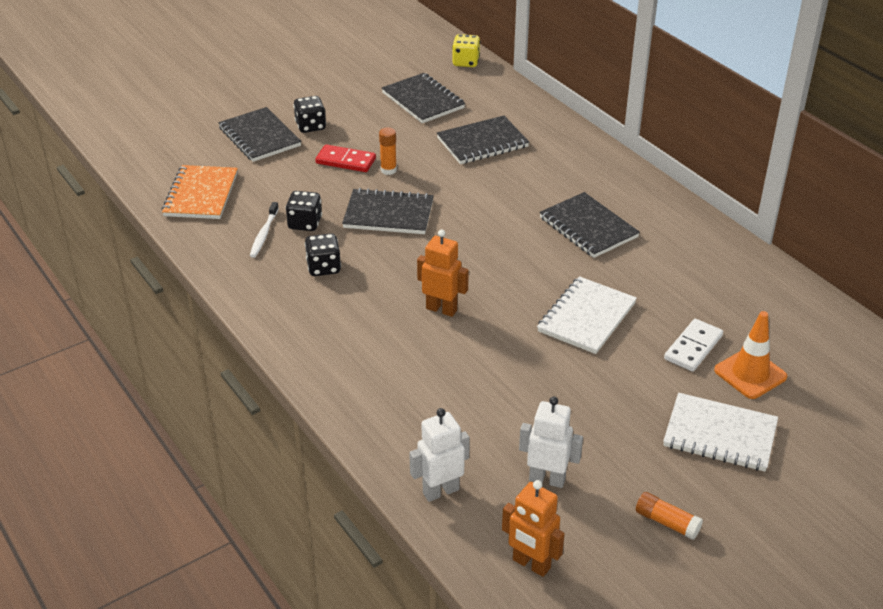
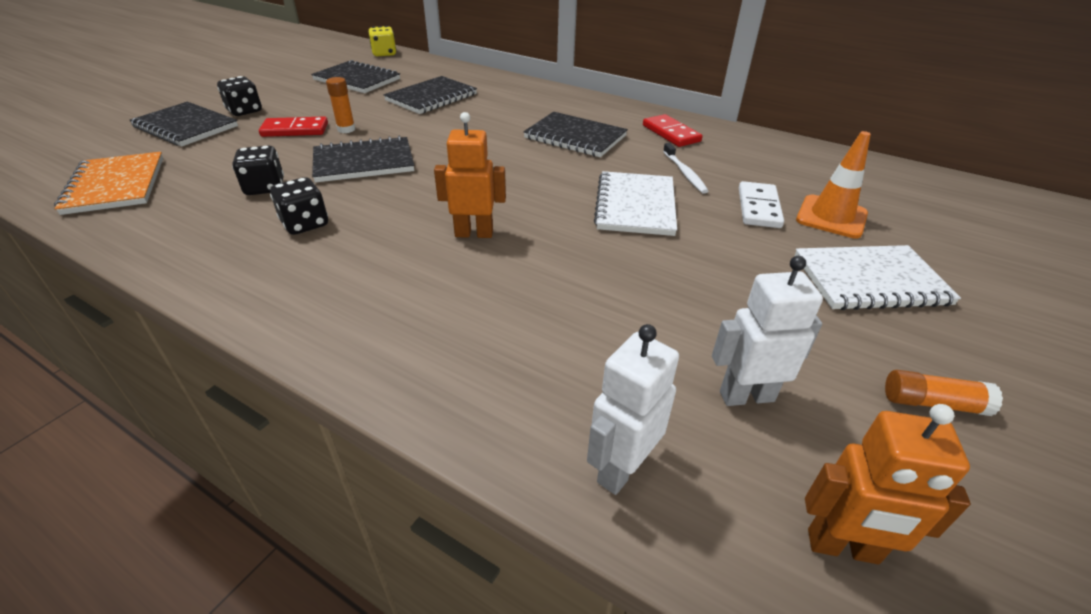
camera: 25 degrees left, 0 degrees up
(264, 234) = (213, 207): white toothbrush -> white toothbrush (684, 173)
(686, 244) = (671, 133): none -> red domino

